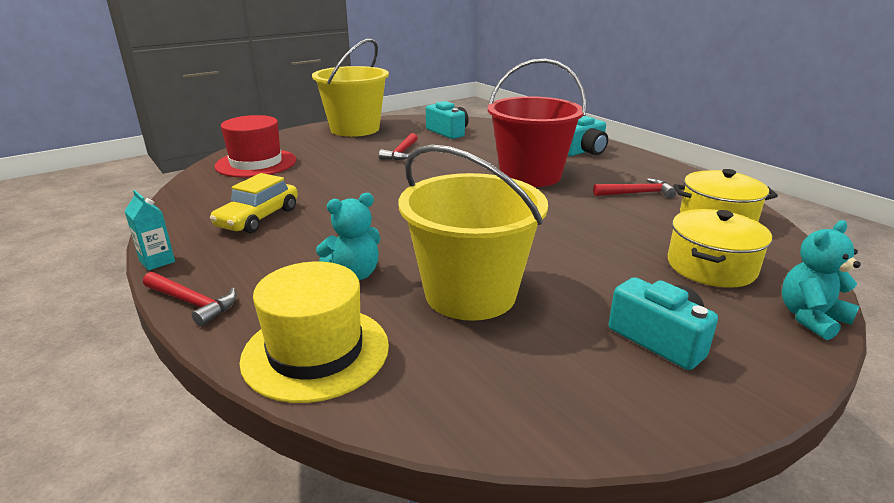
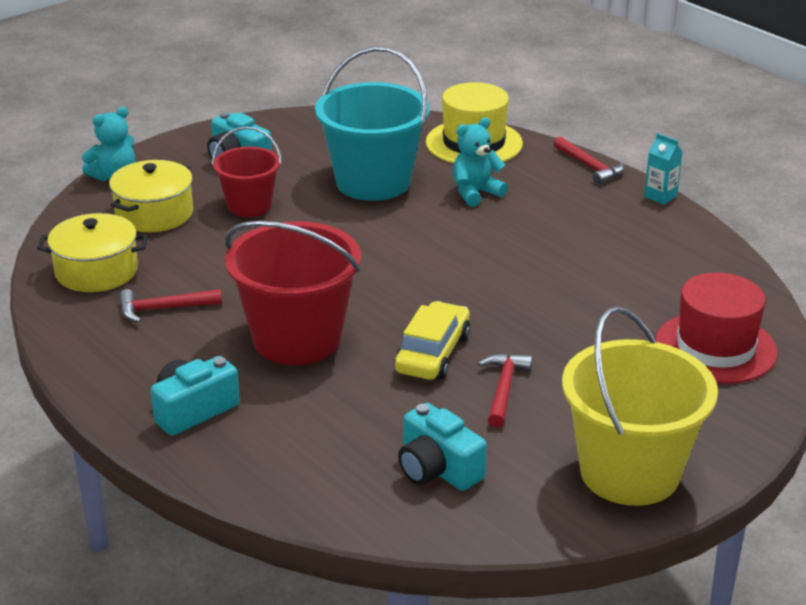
camera: 175 degrees right, 5 degrees up
(192, 303) = (589, 166): red hammer -> red hammer turned 150 degrees counterclockwise
(258, 218) = (615, 247): yellow car -> yellow car (433, 353)
(470, 294) = (373, 182): yellow bucket -> turquoise bucket
(610, 271) = (249, 206): none -> red bucket

